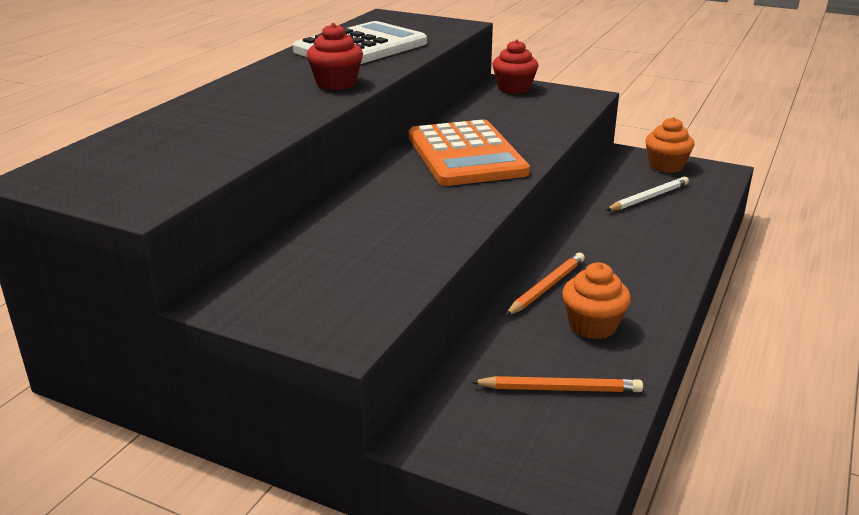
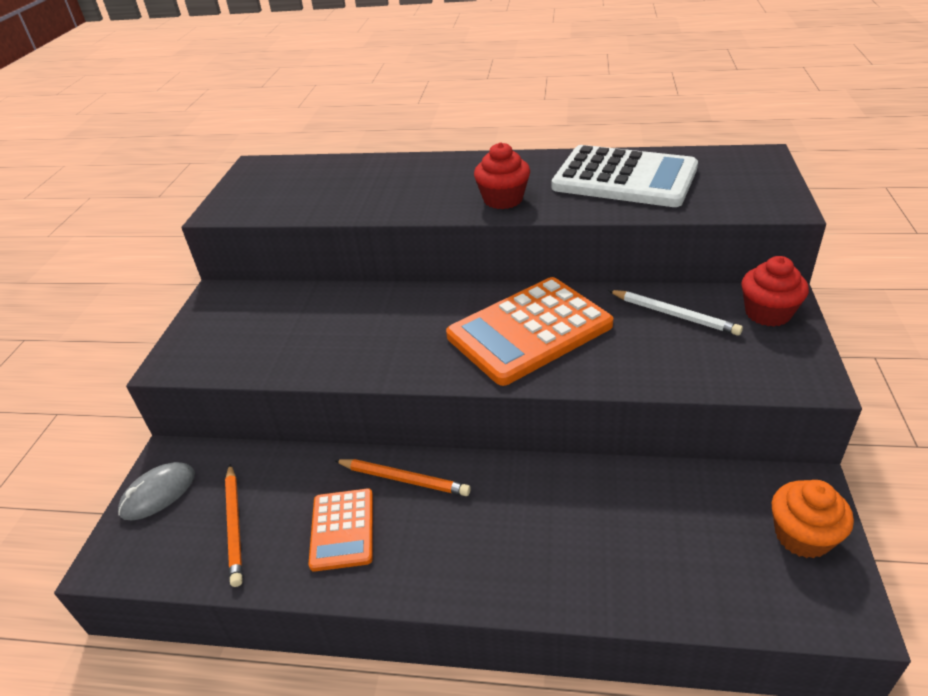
camera: 75 degrees right, 10 degrees up
(482, 446) = (158, 493): none -> grey mouse
(592, 325) = (342, 529): orange cupcake -> orange calculator
(648, 197) = (675, 531): white pencil -> white pencil (674, 315)

